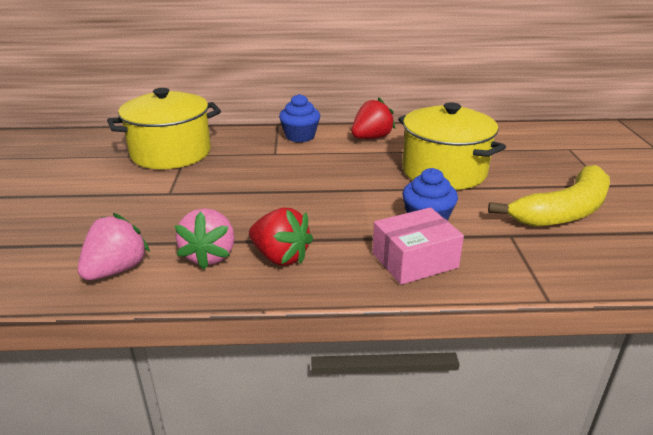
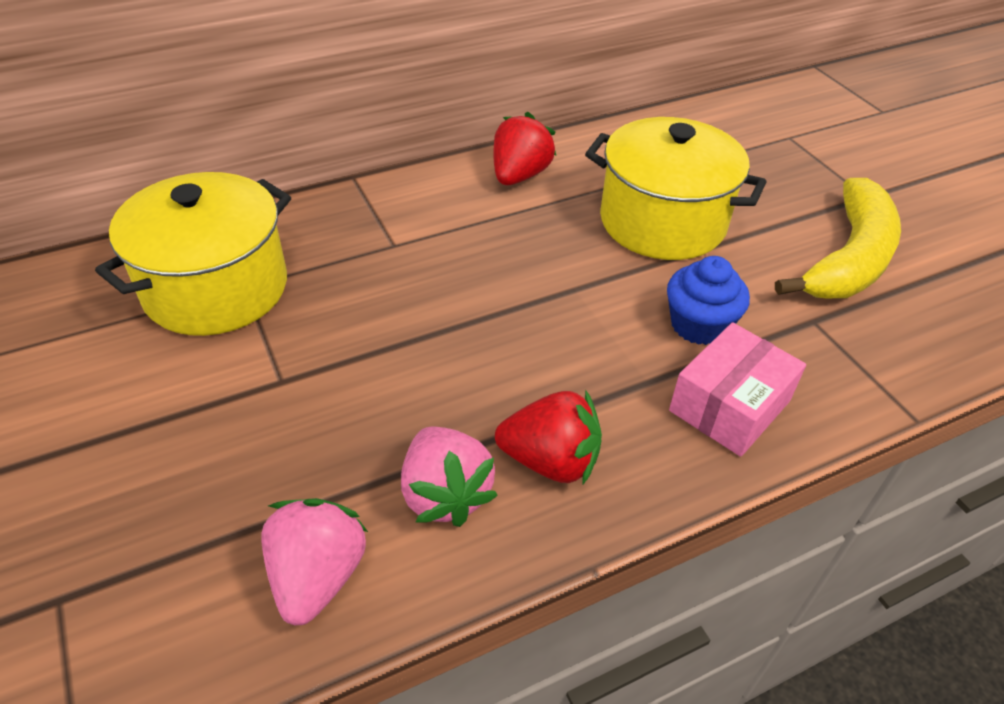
camera: 25 degrees left, 15 degrees up
(300, 136) = (409, 197): blue cupcake -> none

